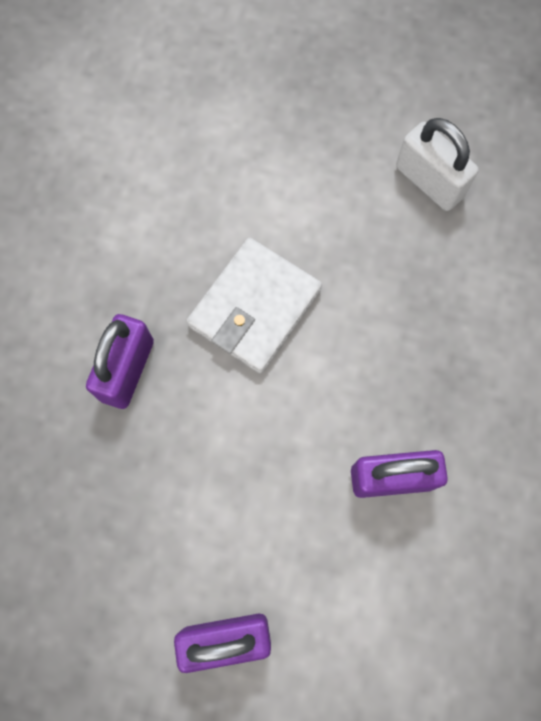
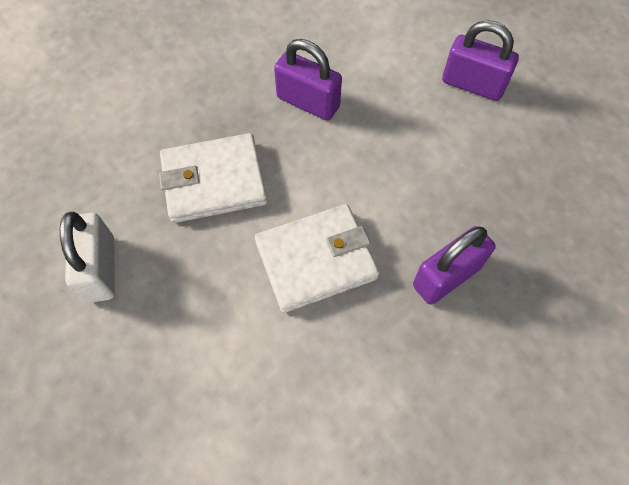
camera: 145 degrees left, 10 degrees down
(408, 321) = (214, 181): none -> white wallet

